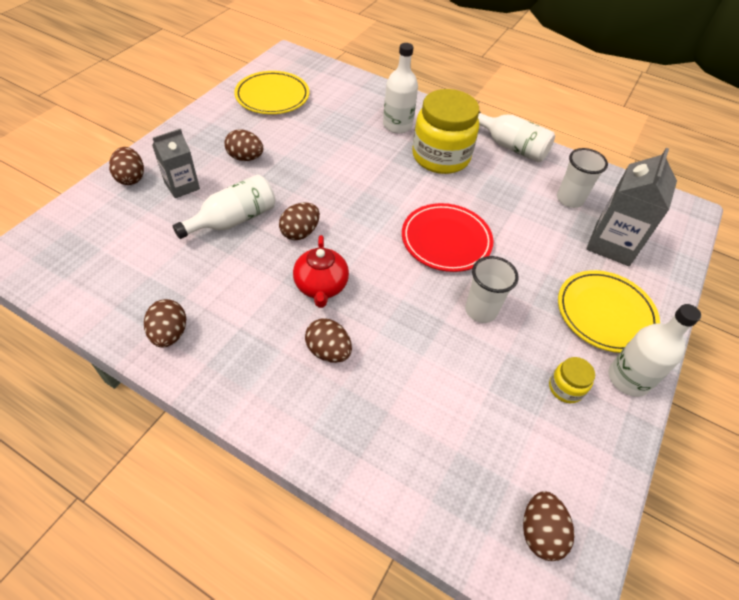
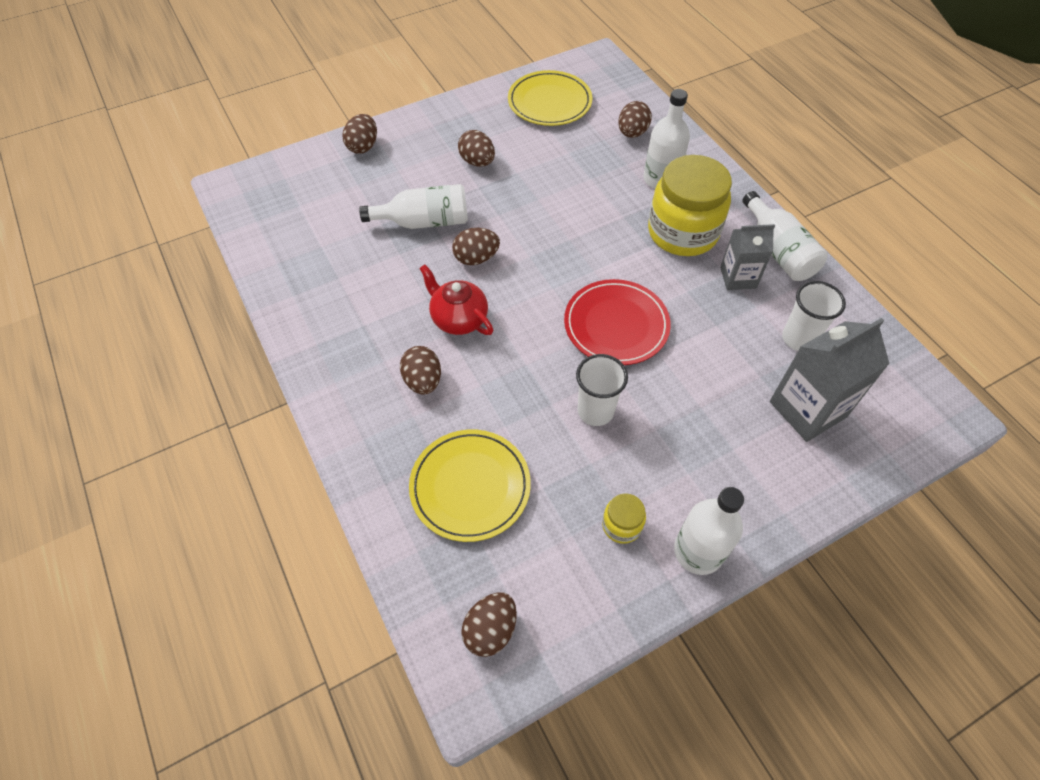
camera: 35 degrees right, 5 degrees up
(169, 334) = (305, 305): brown egg -> brown egg (632, 133)
(182, 186) = (401, 170): grey carton -> grey carton (738, 277)
(321, 286) = (458, 319): red teapot -> red teapot turned 105 degrees clockwise
(605, 313) = (731, 477): yellow plate -> yellow plate (470, 487)

